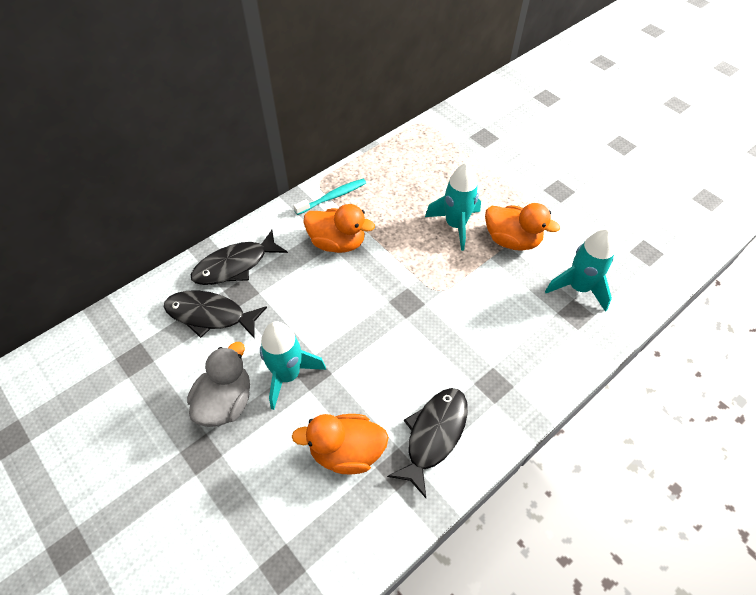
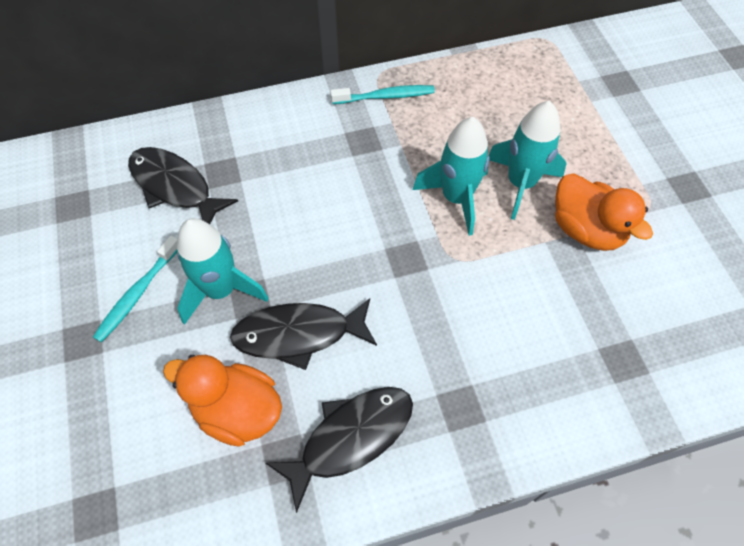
camera: 25 degrees right, 5 degrees up
(225, 402) = (138, 293): grey duck -> turquoise toothbrush
(235, 265) = (232, 139): black fish -> black fish (298, 334)
(337, 243) = (361, 154): orange duck -> none
(578, 288) = (646, 327): turquoise rocket -> turquoise rocket (456, 198)

